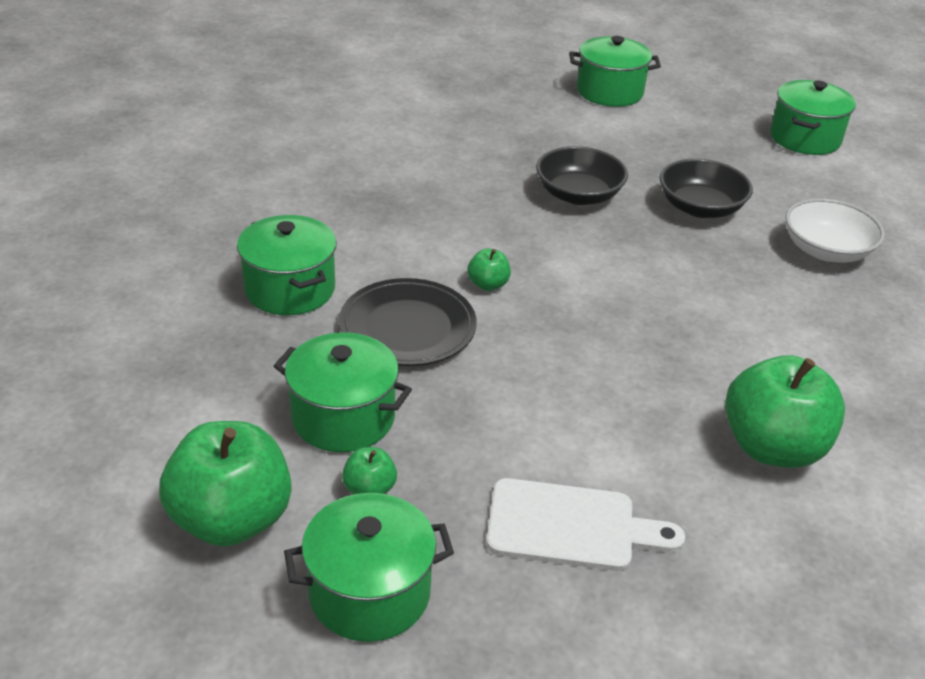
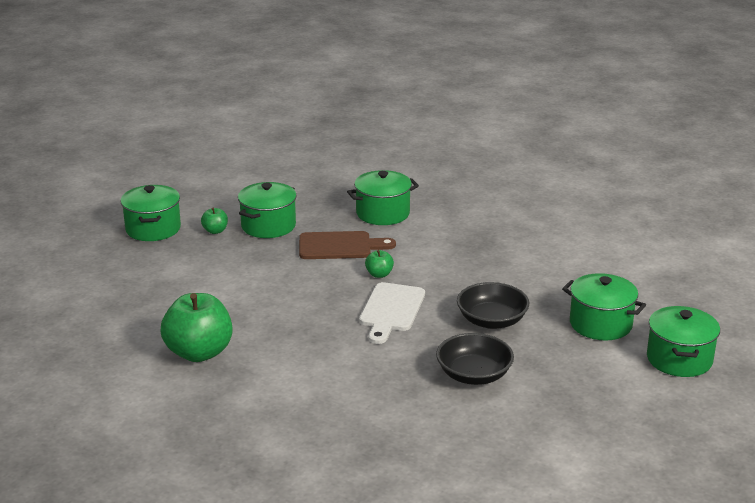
camera: 100 degrees right, 10 degrees down
(231, 519) = (209, 200): green apple -> none
(407, 327) = (340, 246): black plate -> brown cutting board
(571, 526) = (168, 280): white cutting board -> white cutting board (391, 310)
(805, 138) = (607, 463): green pot -> green pot (600, 324)
(826, 250) = (407, 427): white bowl -> none

